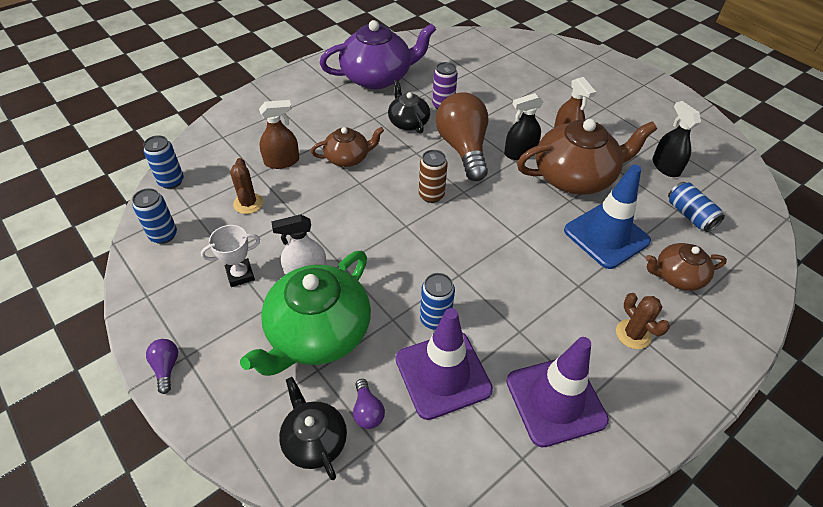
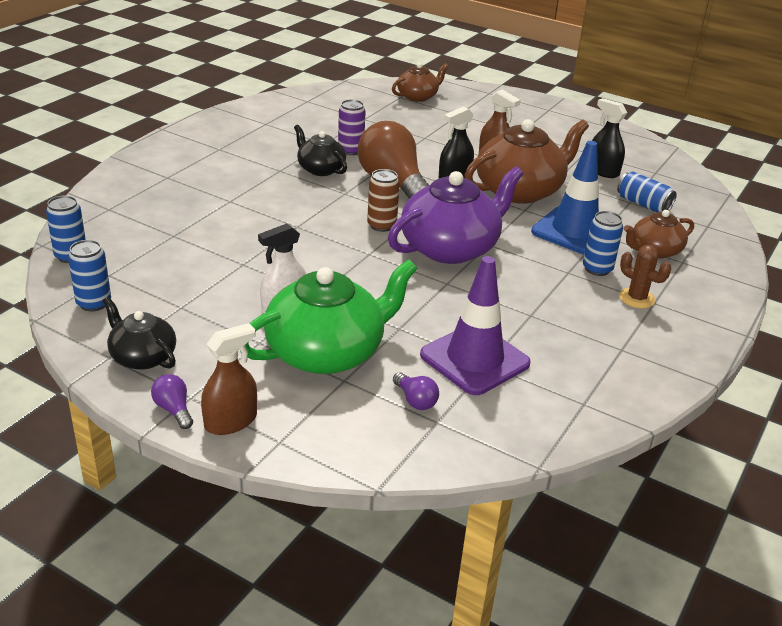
camera: 20 degrees left, 15 degrees down
(240, 275) = (209, 321): white trophy -> none
(248, 203) = (179, 261): brown cactus -> none
(282, 161) = (195, 220): brown spray bottle -> brown spray bottle (230, 421)
(314, 440) = (374, 432): black teapot -> black teapot (142, 357)
(318, 333) = (326, 352): green teapot -> green teapot turned 135 degrees counterclockwise
(348, 158) = (271, 207): brown teapot -> brown teapot (418, 96)
(377, 77) = (262, 135): purple teapot -> purple teapot (450, 248)
(435, 319) = (442, 320): blue can -> blue can (597, 269)
(555, 400) = (592, 358): purple traffic cone -> none

